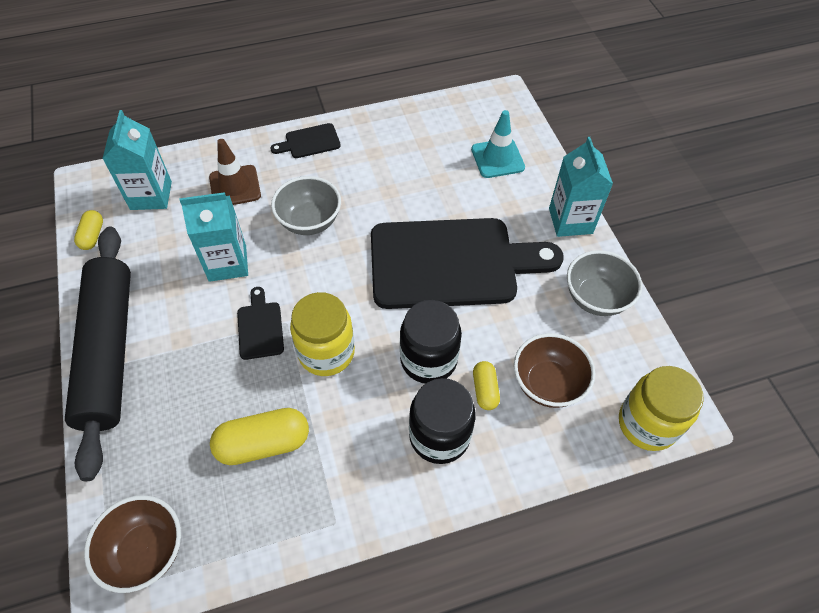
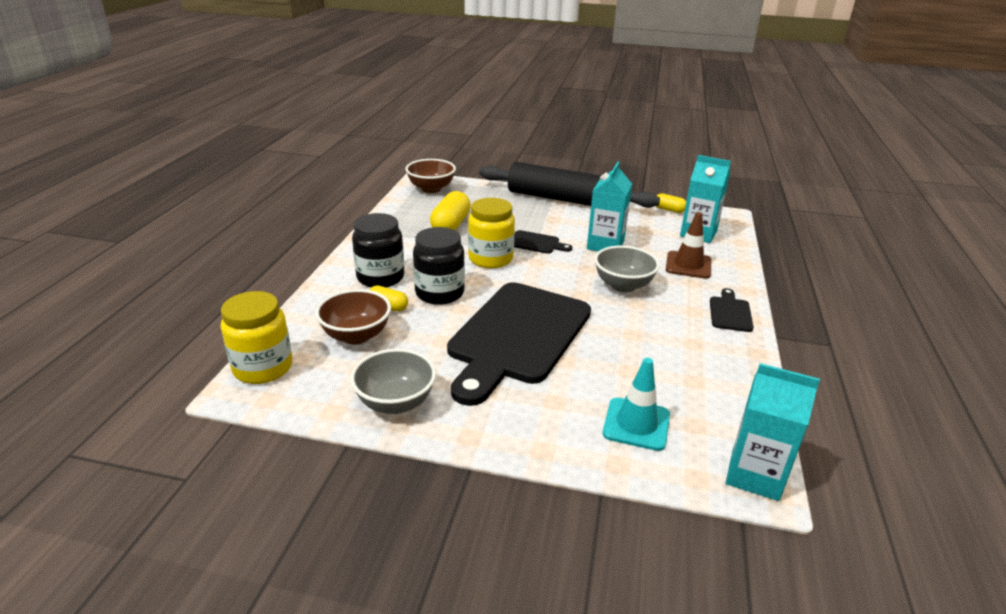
camera: 120 degrees right, 25 degrees down
(570, 221) = (501, 435): turquoise carton -> turquoise carton (755, 475)

